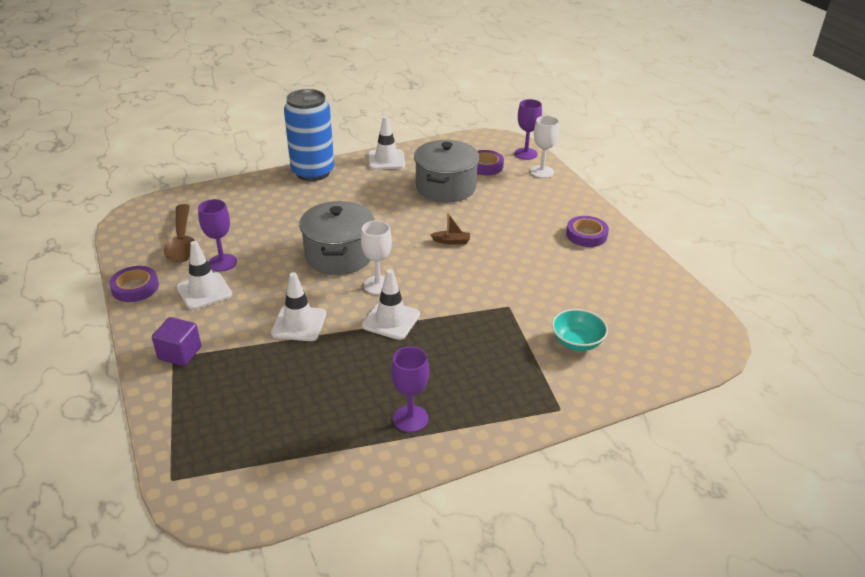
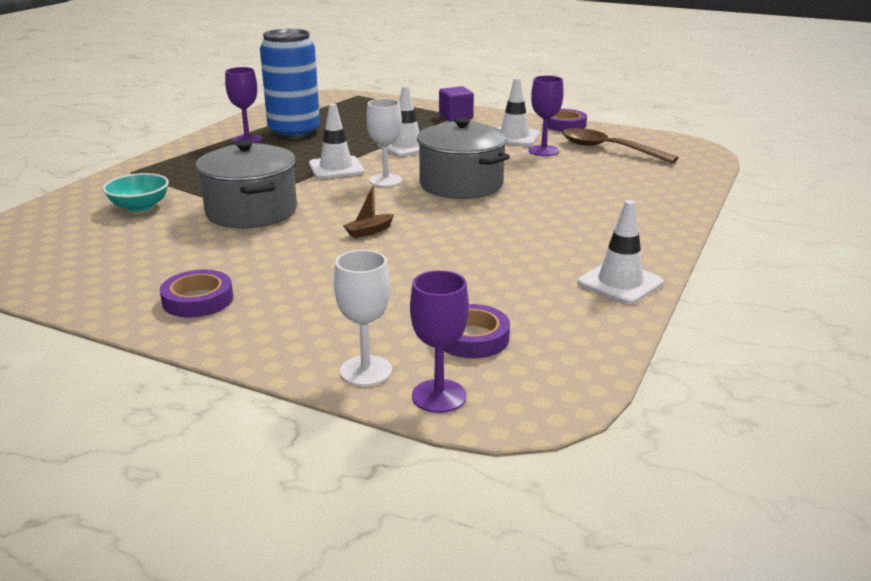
camera: 140 degrees right, 10 degrees down
(313, 172) = (660, 232): blue can -> blue can (294, 132)
(446, 187) = (473, 282): grey pot -> grey pot (251, 212)

